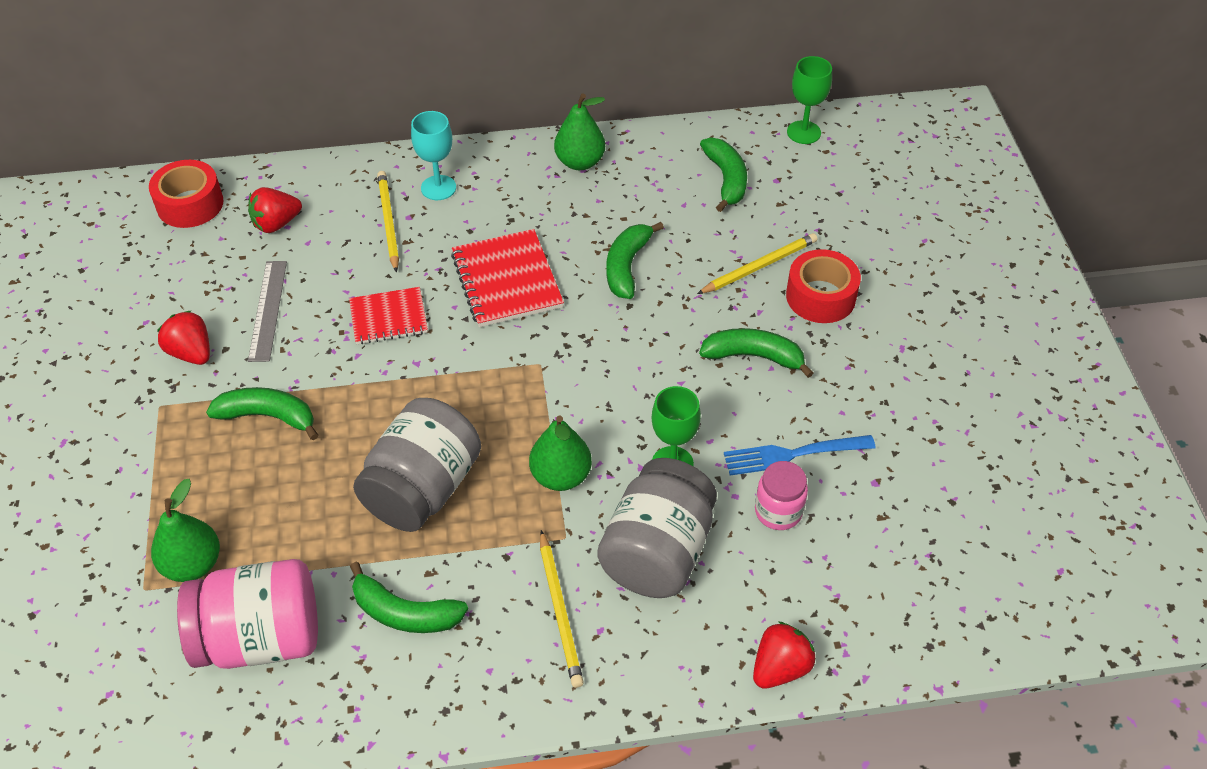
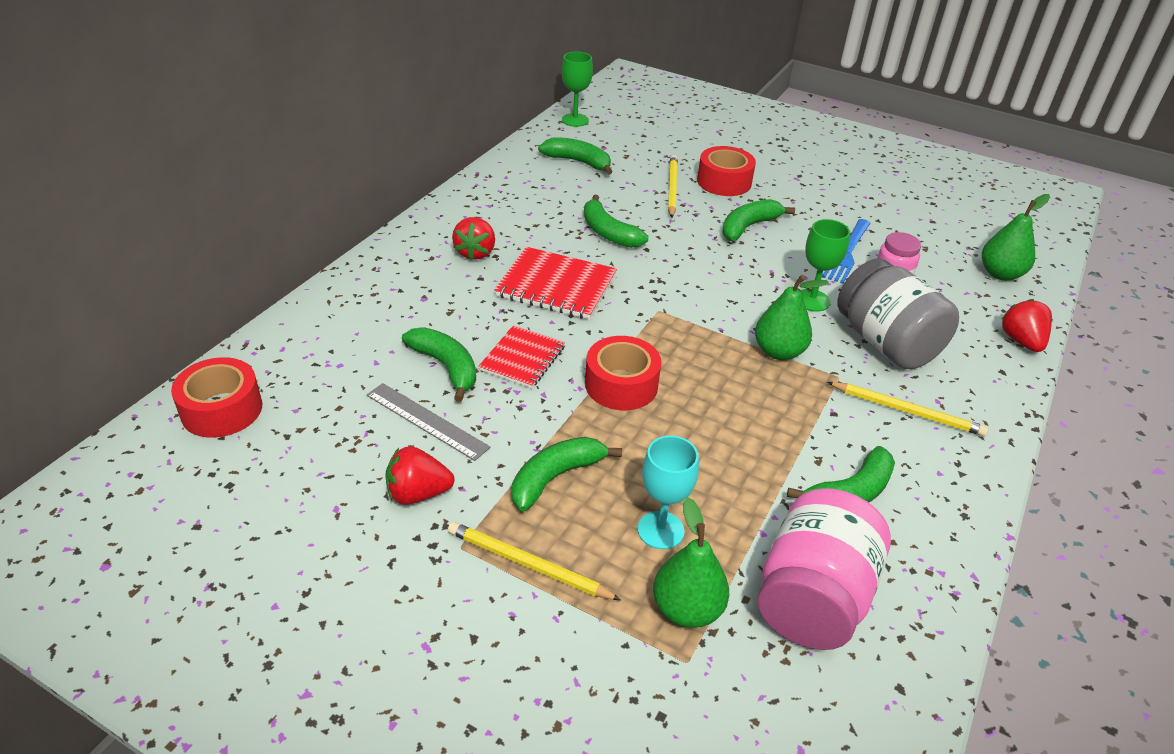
camera: 55 degrees left, 10 degrees down
(276, 224) = (327, 369): red strawberry -> red strawberry (475, 252)
(337, 282) = (446, 367): none -> green banana
(388, 222) = (415, 310): yellow pencil -> yellow pencil (528, 564)
(412, 395) = (621, 385): none -> red tape
(422, 488) = (727, 424): grey jar -> none
(438, 188) = (413, 270): turquoise goblet -> turquoise goblet (660, 530)
(580, 162) = (480, 202): green pear -> green pear (1000, 274)

